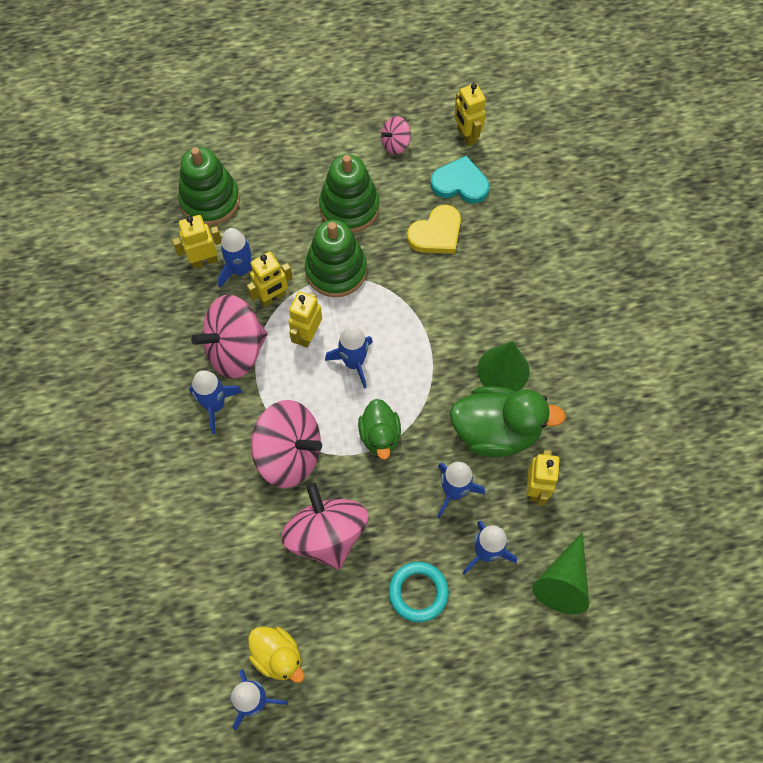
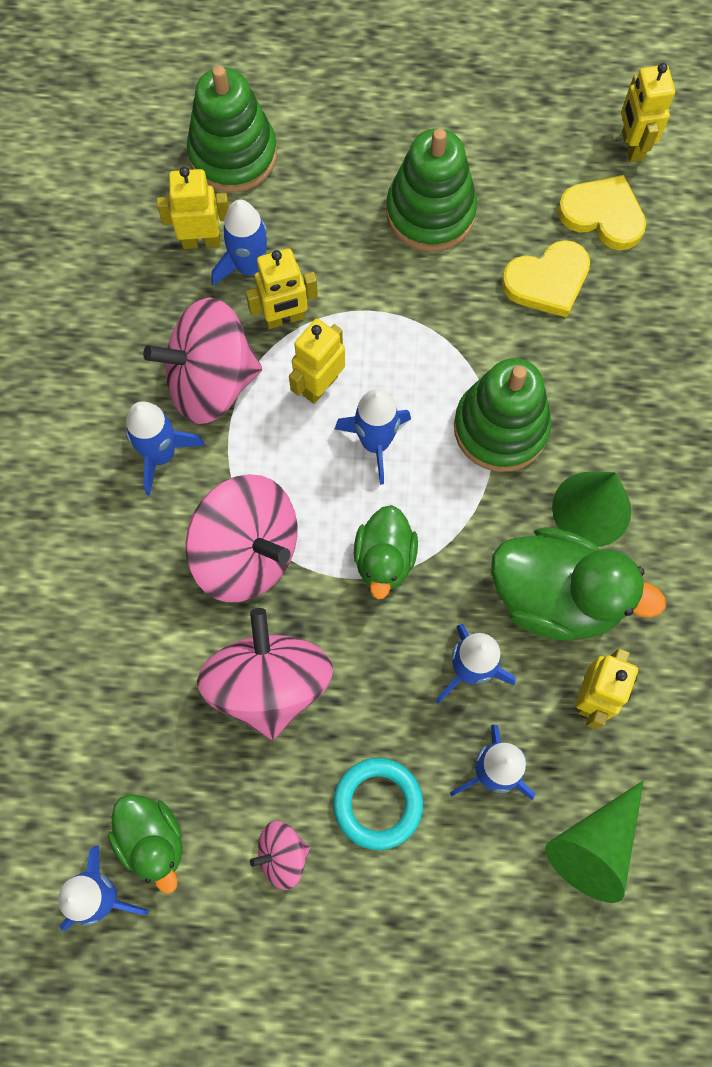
camera: 15 degrees right, 5 degrees up
(277, 656) = (152, 840): yellow duck -> green duck
(336, 270) = (386, 300): green stacking toy -> green stacking toy (500, 428)
(395, 144) = (523, 134): pink spinning top -> pink spinning top (282, 855)
(460, 183) = (603, 215): turquoise heart -> yellow heart

